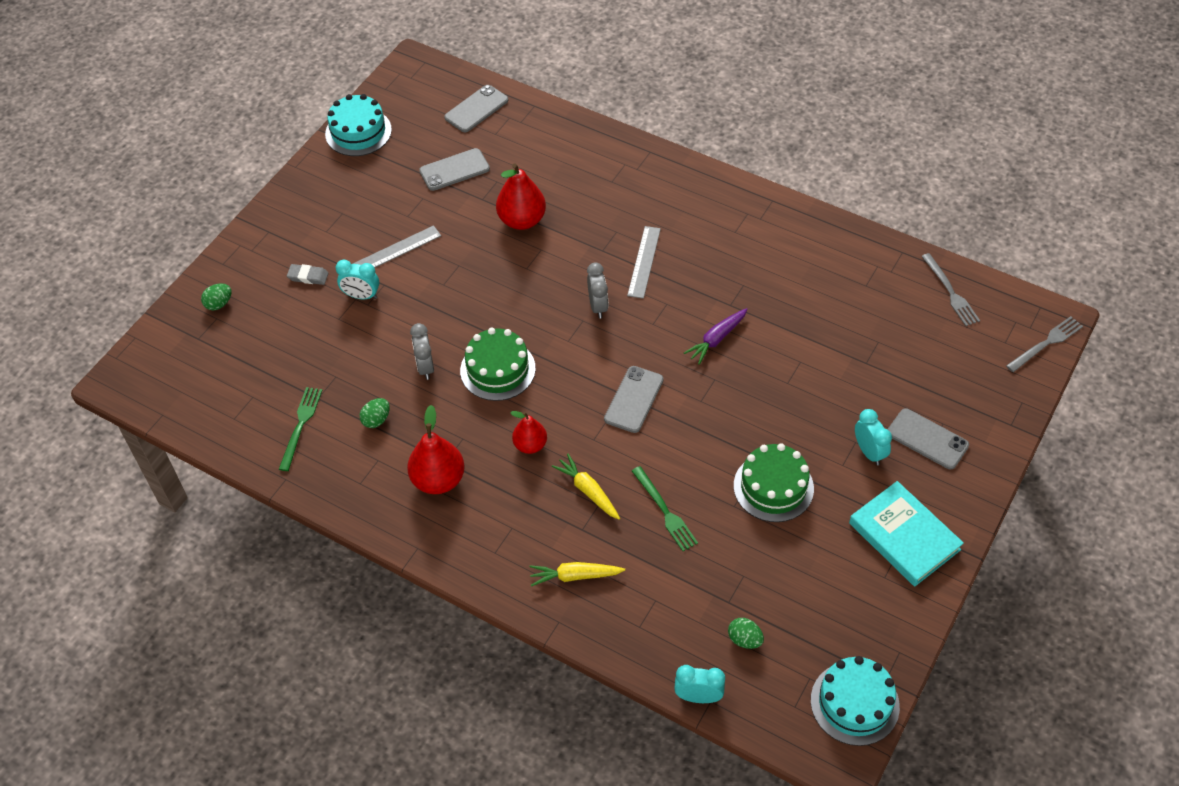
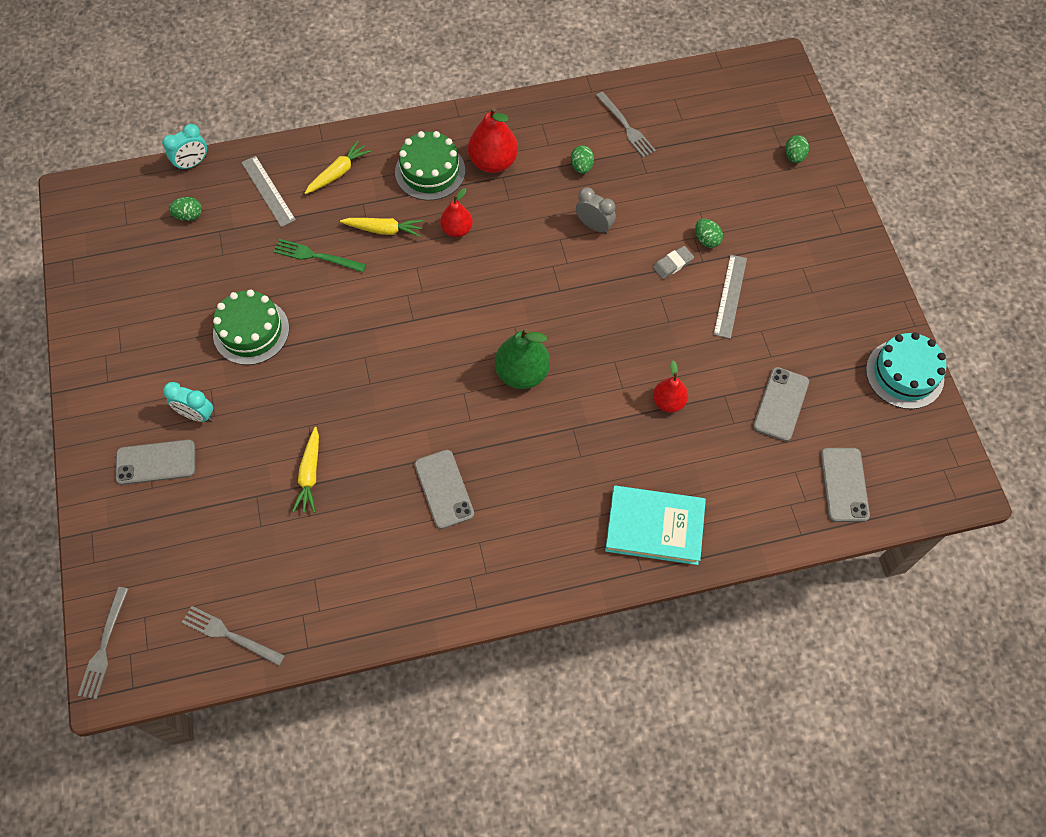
camera: 135 degrees right, 10 degrees up
(301, 425) = (626, 127): green fork -> grey fork
(308, 276) = (764, 223): grey eraser -> grey eraser (673, 264)
(361, 296) = (706, 240): turquoise clock -> green egg
(497, 369) = (541, 264): green cake -> green cake (430, 171)
(522, 220) = (668, 402): red pear -> red pear, size x0.63
(598, 306) = (522, 373): grey clock -> green pear
(634, 399) = (416, 319): grey phone -> grey phone (444, 489)
(644, 262) = (527, 445): grey ruler -> grey ruler (268, 191)
(716, 339) = (399, 419): purple carrot -> none
(815, 349) = (310, 474): none -> yellow carrot
(854, 703) = (84, 230): turquoise cake -> none
(904, 536) = (123, 367): turquoise book -> turquoise book (654, 527)

